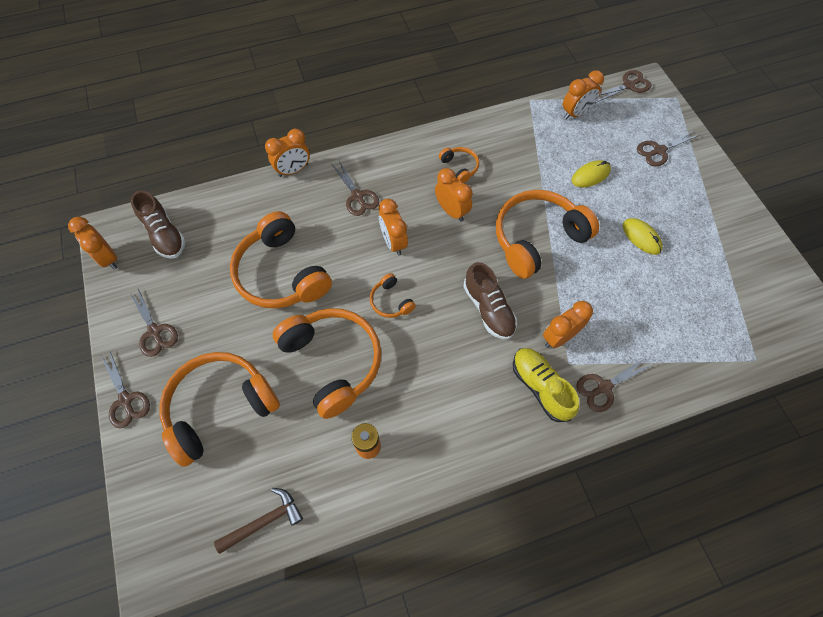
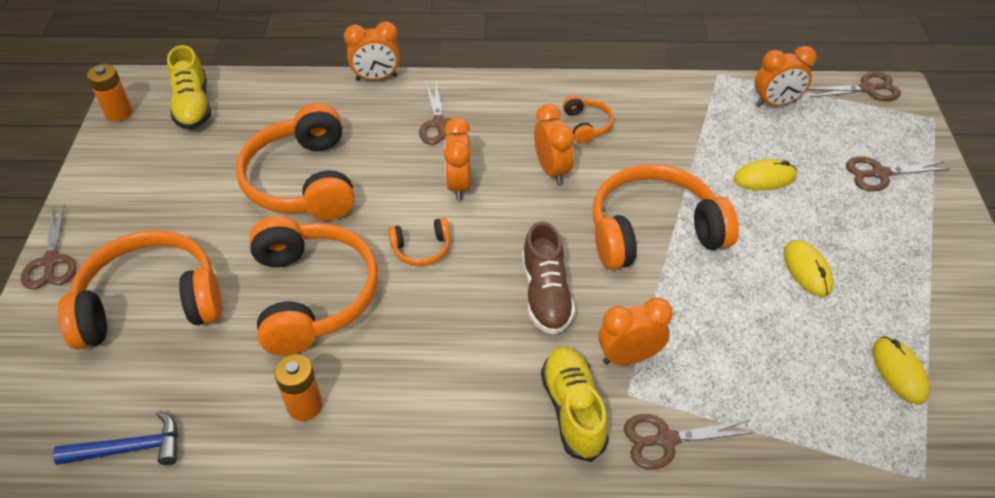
camera: 20 degrees right, 15 degrees down
(108, 258) = (118, 113): orange clock -> orange battery
(154, 332) = (124, 200): brown scissors -> none
(165, 234) = (193, 106): brown shoe -> yellow shoe
(264, 521) = (130, 448): brown hammer -> blue hammer
(391, 301) = (421, 249): orange headphones -> orange headphones turned 90 degrees counterclockwise
(718, 292) = (899, 372): none -> yellow mouse

